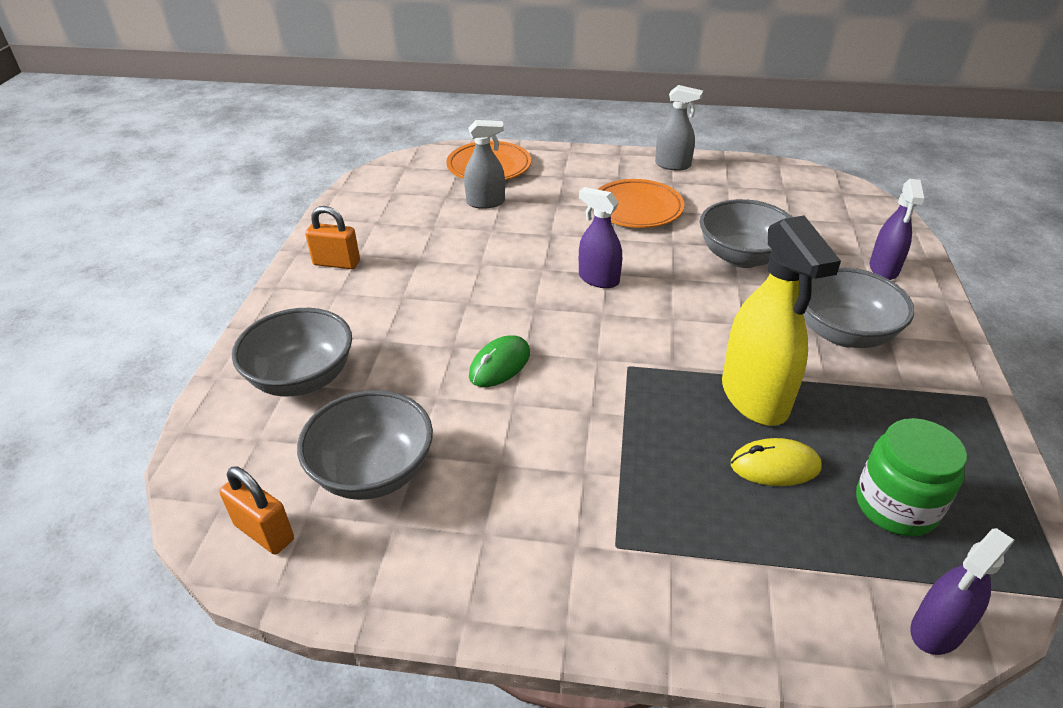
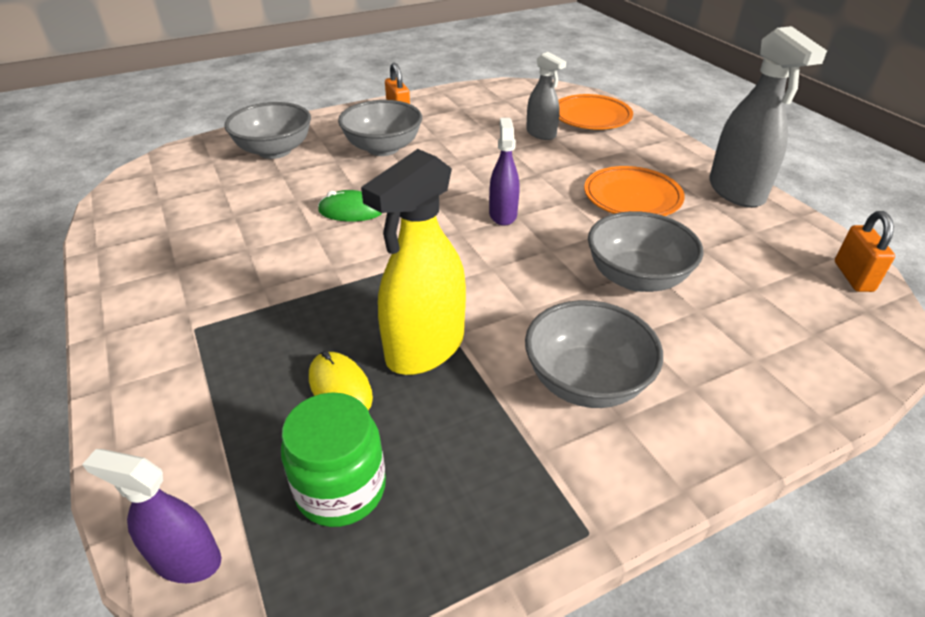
camera: 55 degrees right, 0 degrees up
(264, 532) = (137, 193): orange padlock -> orange padlock (853, 276)
(373, 471) = (208, 206): grey bowl -> grey bowl (383, 148)
(673, 165) = (736, 191): grey spray bottle -> grey spray bottle, size x1.71
(883, 269) = (749, 383): purple spray bottle -> none

